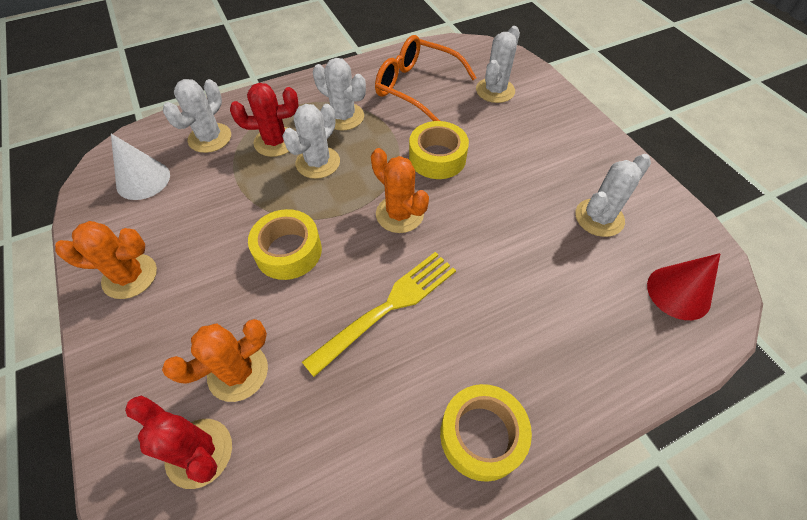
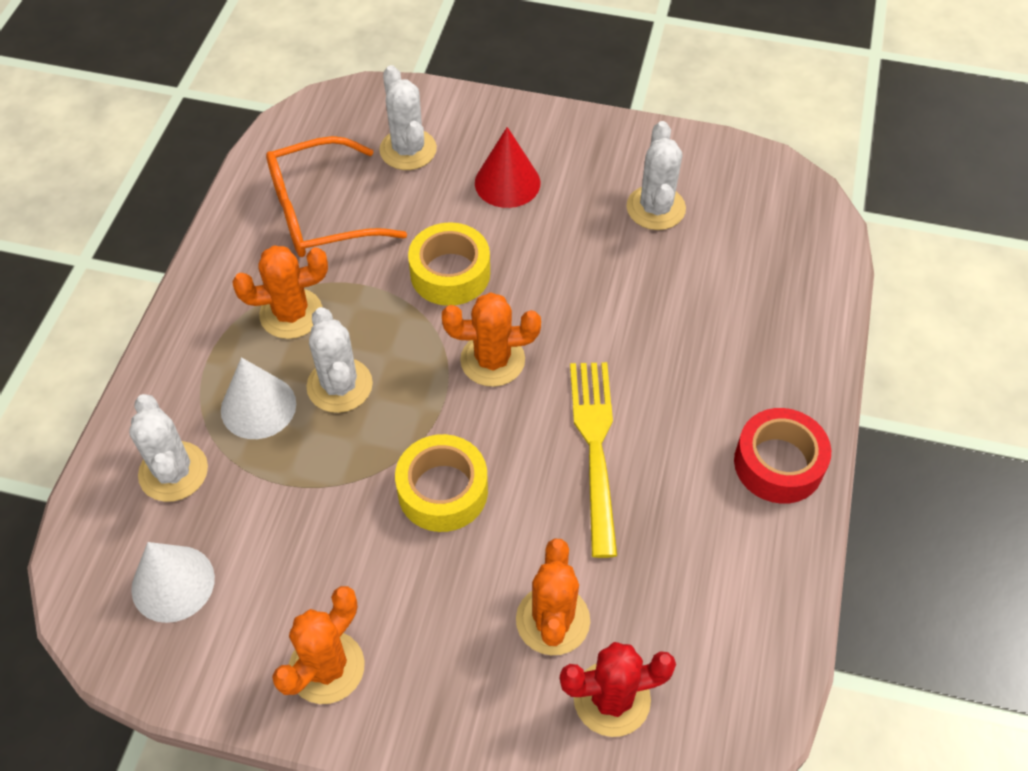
camera: 50 degrees left, 0 degrees up
(275, 142) = (258, 407): red cactus -> white cone
(343, 117) = (291, 314): white cactus -> orange cactus
(481, 435) = (778, 463): yellow tape -> red tape
(678, 292) = (778, 222): red cone -> red cone (507, 182)

